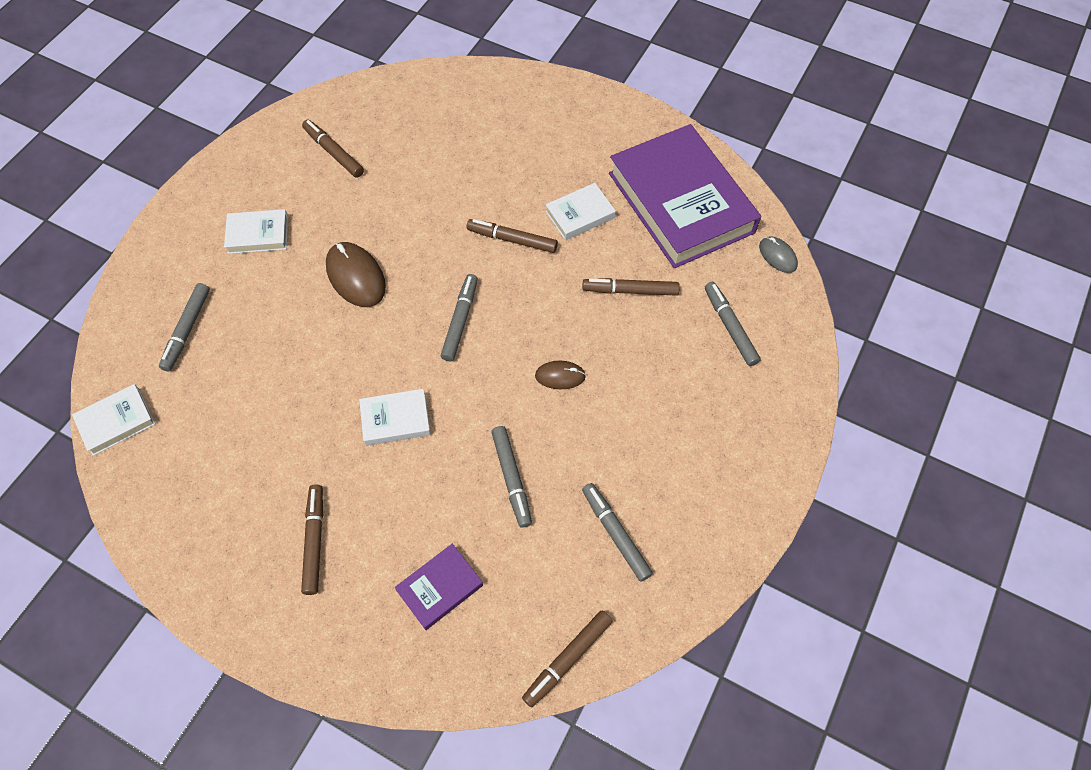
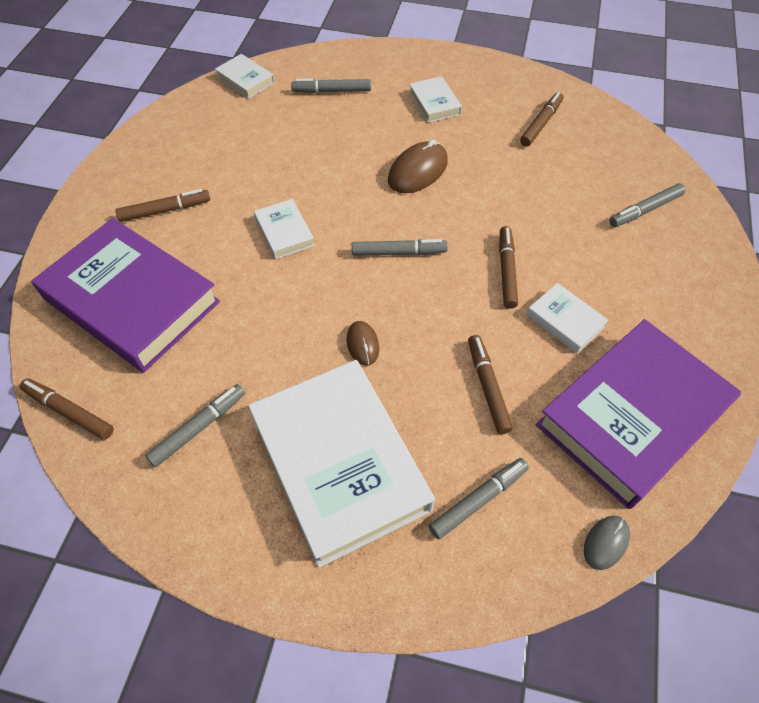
camera: 75 degrees right, 5 degrees down
(440, 588) = (131, 300): purple book -> purple book, size x2.31
(512, 478) = (244, 329): grey marker -> grey marker (645, 210)
(677, 420) = (340, 463): none -> white book

